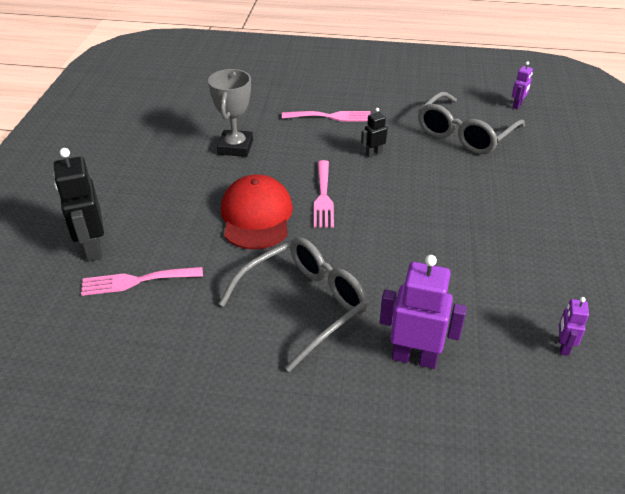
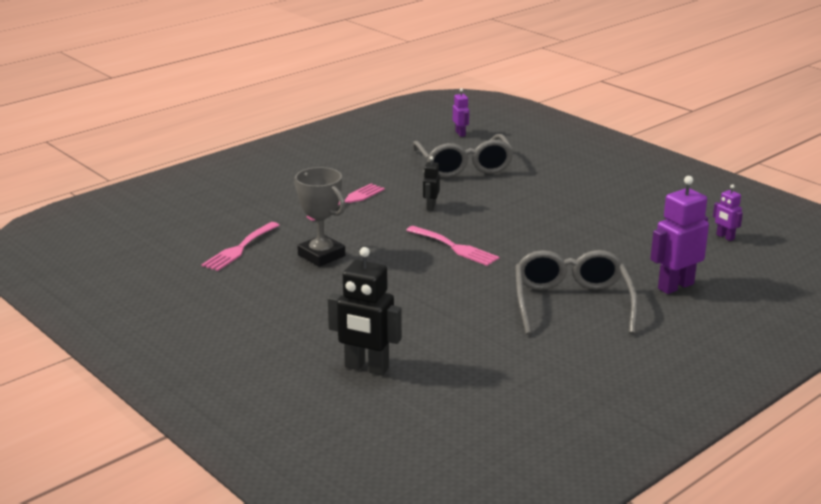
camera: 50 degrees left, 15 degrees down
(136, 281) = (443, 361): pink fork -> pink fork (239, 249)
(256, 216) = (437, 282): red cap -> none

